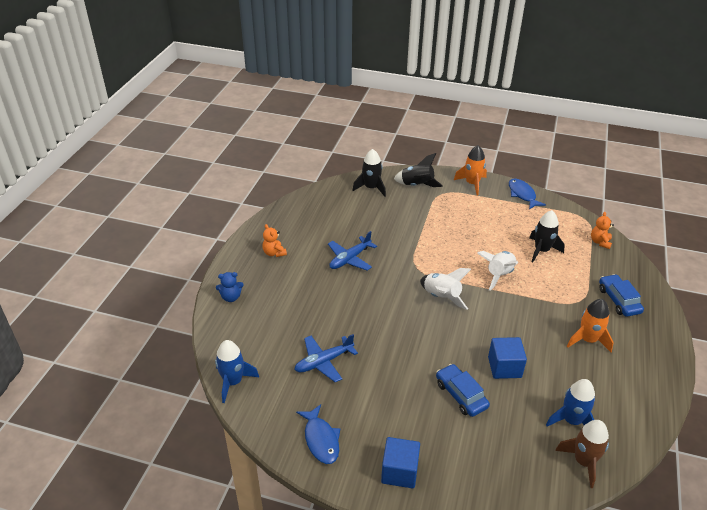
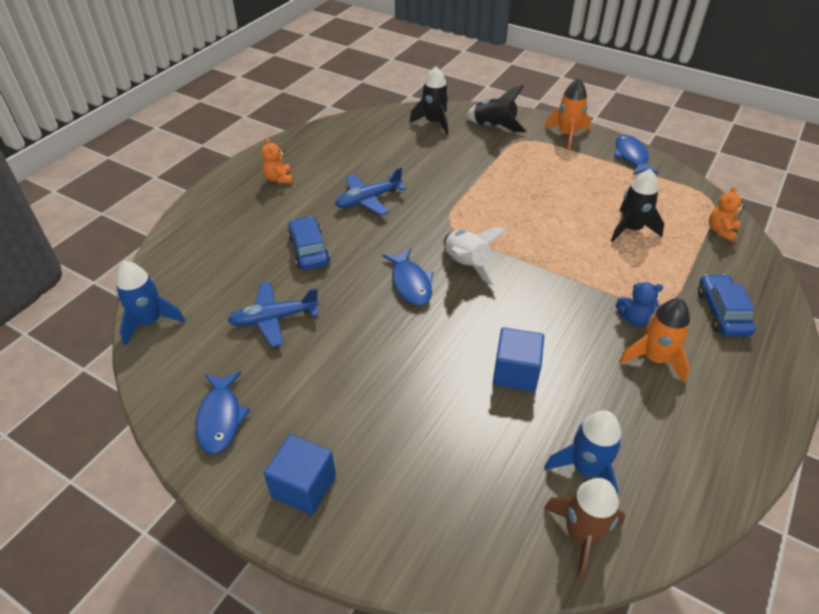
camera: 15 degrees right, 5 degrees up
(231, 297) = (201, 221): blue teddy bear -> blue teddy bear (634, 319)
(408, 317) = (410, 283): none -> blue fish
(461, 395) = (437, 398): blue car -> blue car (309, 250)
(499, 275) = (557, 250): white rocket -> none

